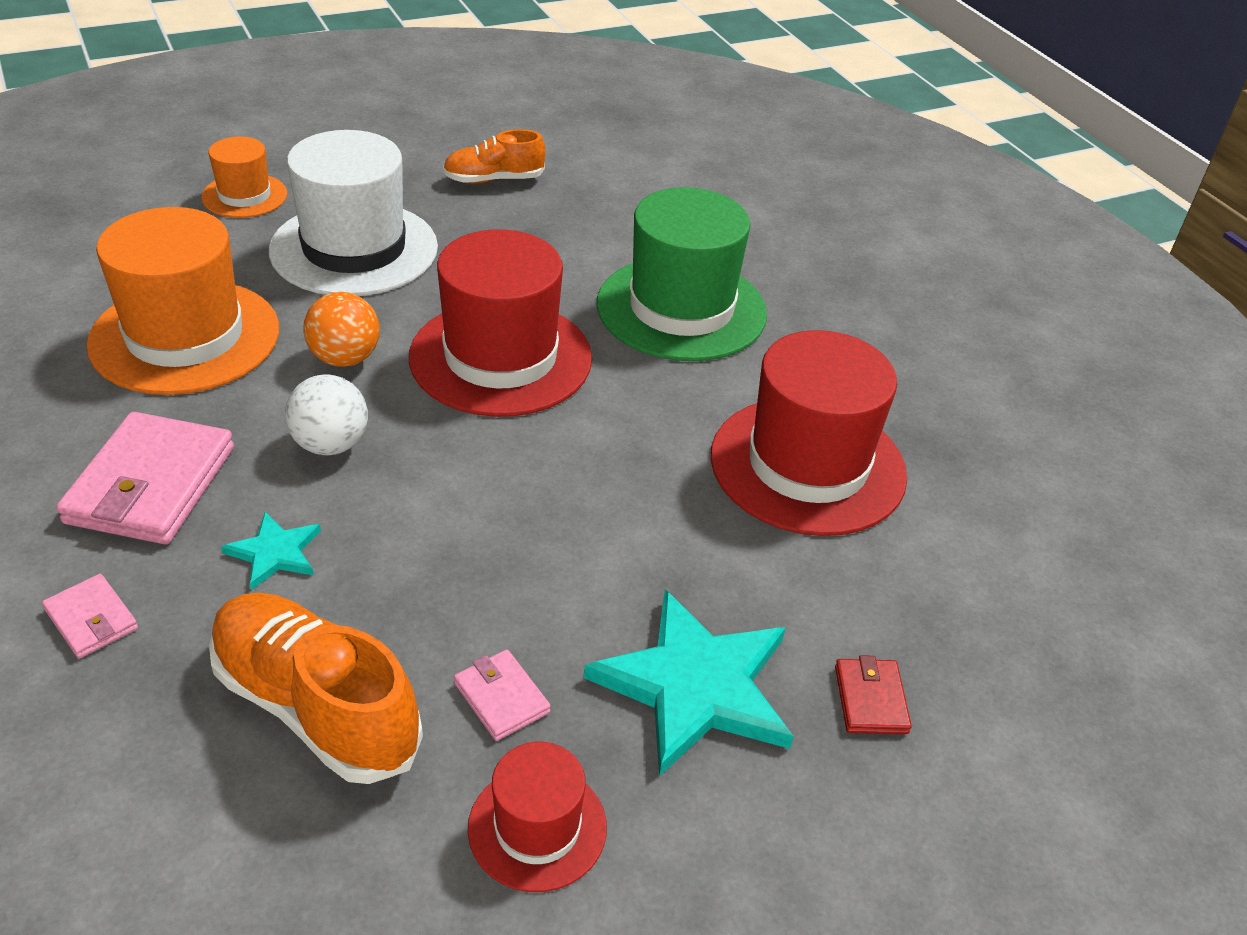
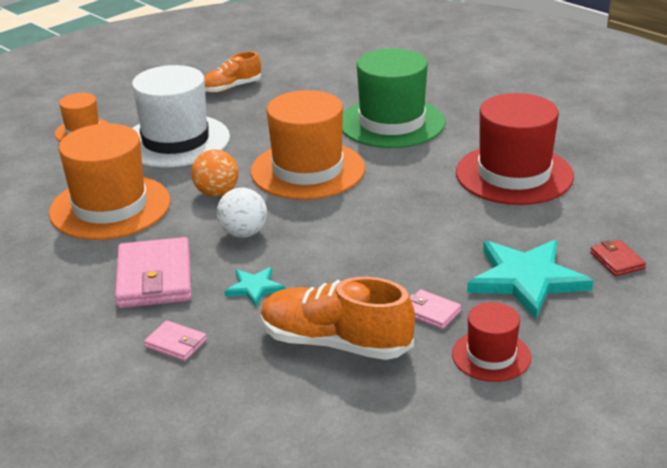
camera: 15 degrees left, 10 degrees down
(501, 358) = (307, 170): red hat -> orange hat

